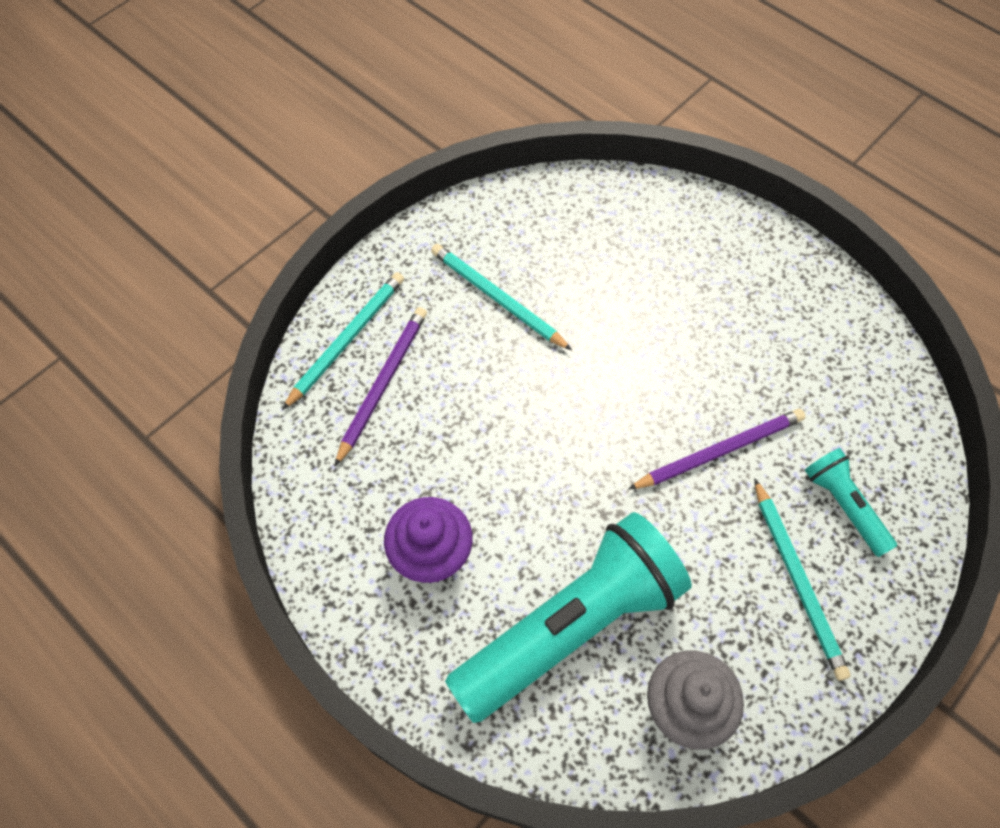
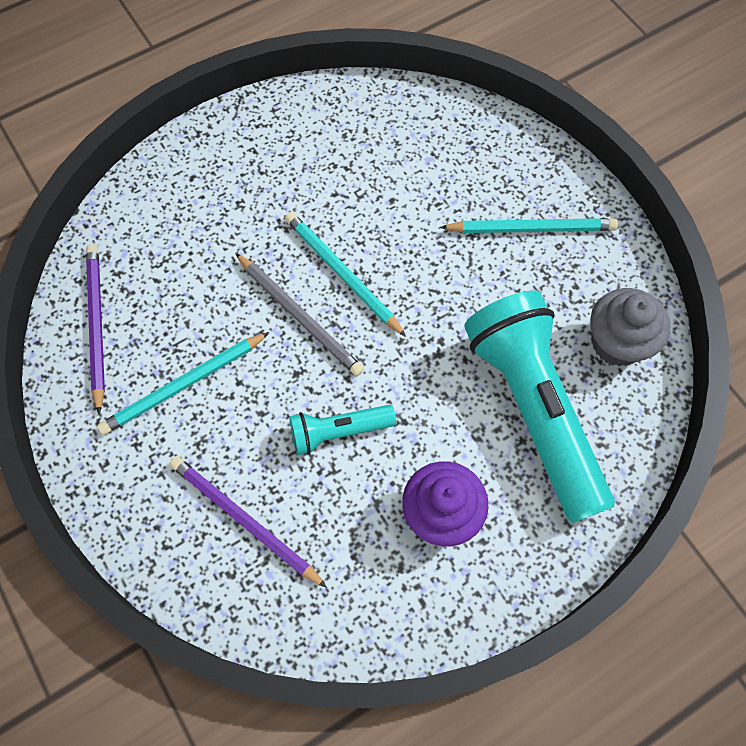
camera: 75 degrees left, 5 degrees up
(347, 339) = (178, 547): turquoise pencil -> turquoise pencil (342, 274)
(600, 373) = (299, 316): none -> grey pencil
(719, 451) = (405, 245): purple pencil -> purple pencil (96, 325)
(844, 505) = (477, 174): turquoise flashlight -> turquoise flashlight (338, 431)

